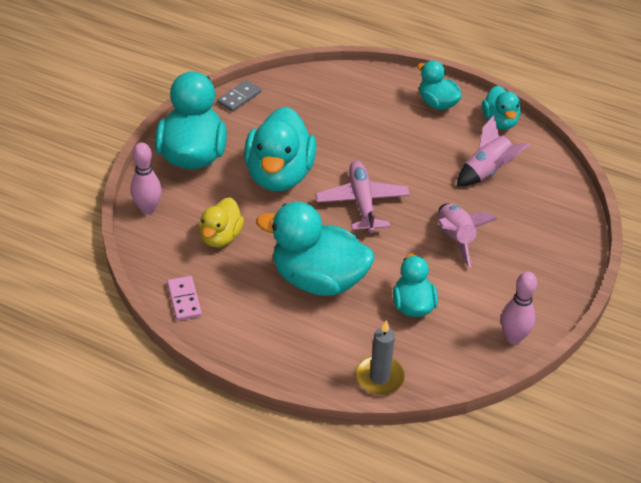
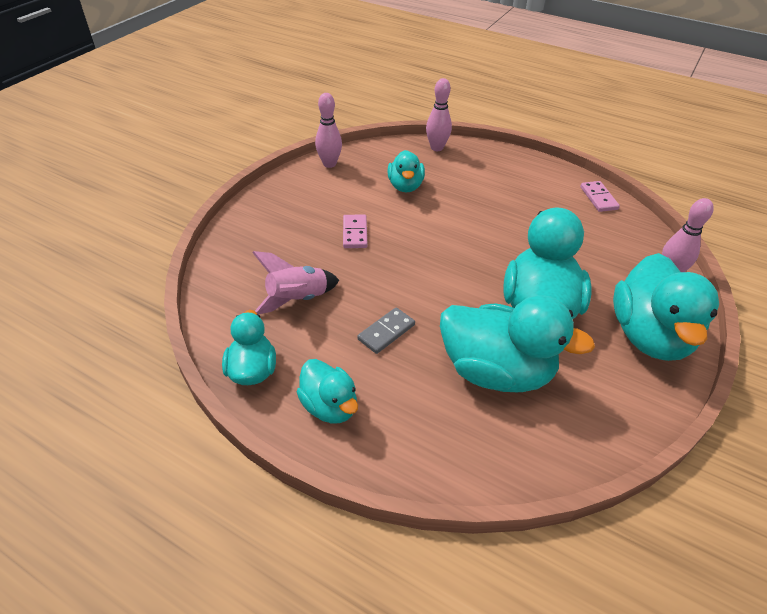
camera: 175 degrees left, 0 degrees up
(220, 237) = (584, 244): yellow duck -> none
(239, 98) = (621, 429): grey domino -> grey domino (386, 332)
(318, 280) = (486, 207): turquoise duck -> turquoise duck (496, 371)
(362, 202) = (444, 271): pink plane -> none
(379, 377) = (436, 148): grey candle -> pink bowling pin
(455, 239) = (355, 233): pink rocket -> pink domino

